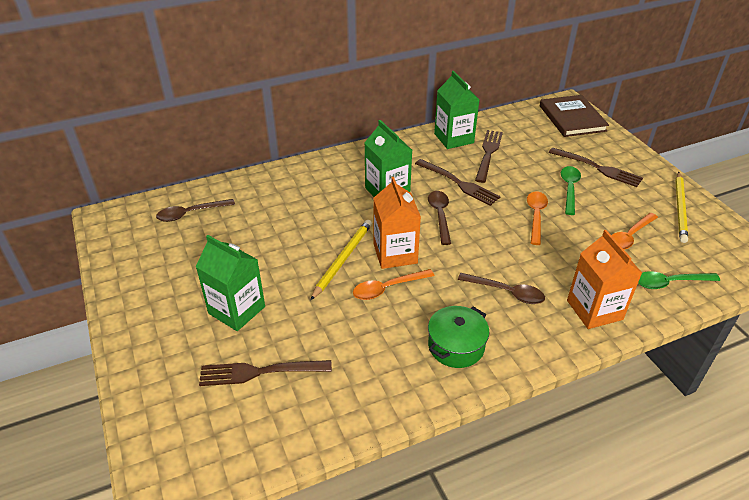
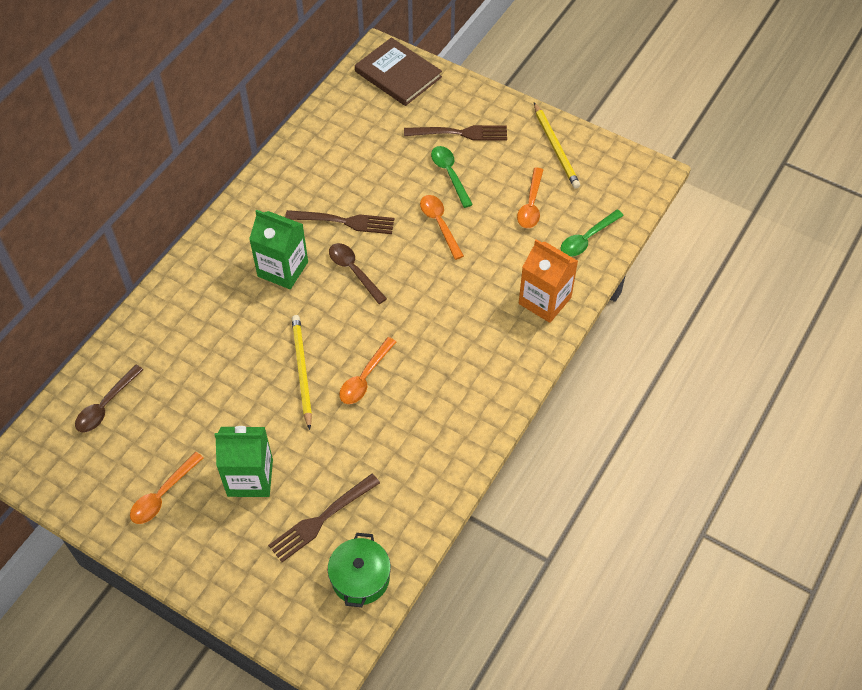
camera: 35 degrees left, 15 degrees up
(167, 287) = (163, 495): none -> orange spoon
(395, 254) = (344, 337): orange carton -> none
(454, 138) = (298, 163): green carton -> none
(456, 346) = (460, 399): green pot -> green pot (360, 578)
(488, 153) = (347, 167): brown fork -> none
(506, 292) = (466, 323): brown spoon -> none

